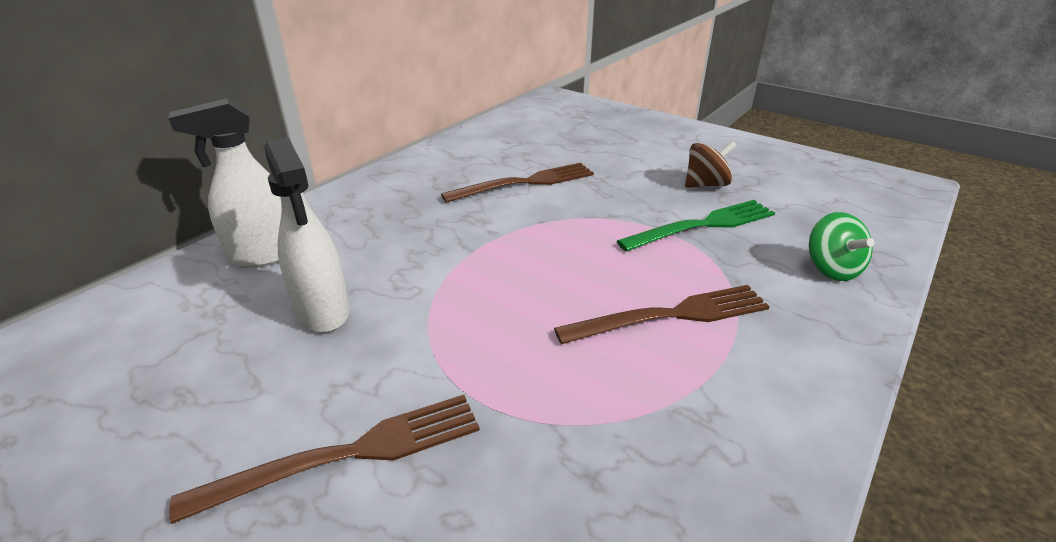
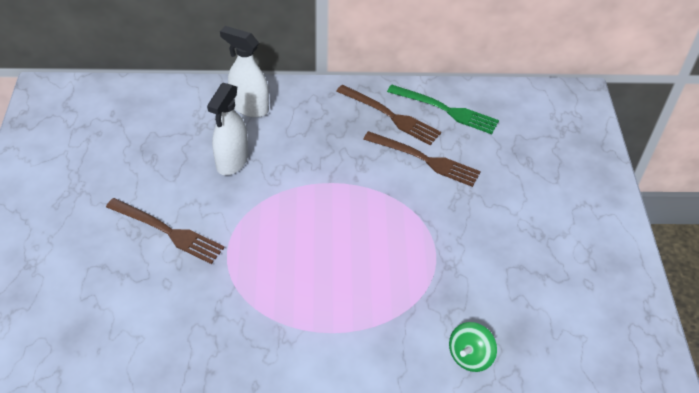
camera: 50 degrees right, 15 degrees up
(671, 315) = (349, 296): brown fork -> brown fork (391, 116)
(703, 225) = (461, 273): green fork -> green fork (446, 110)
(706, 184) = (522, 252): brown spinning top -> none

